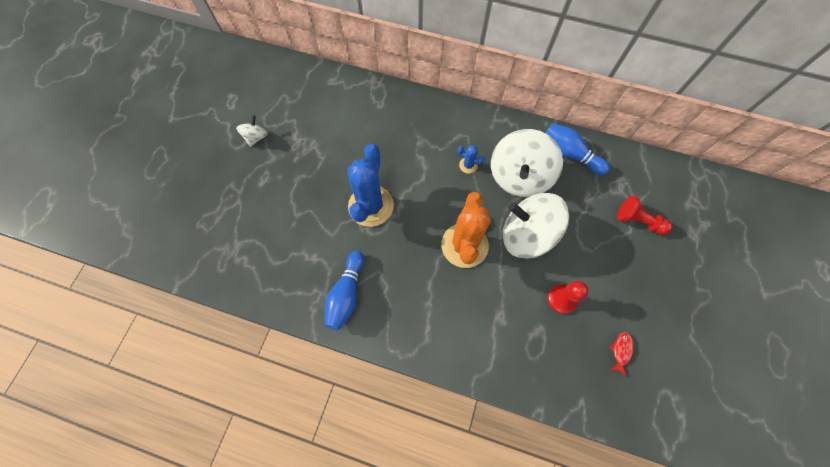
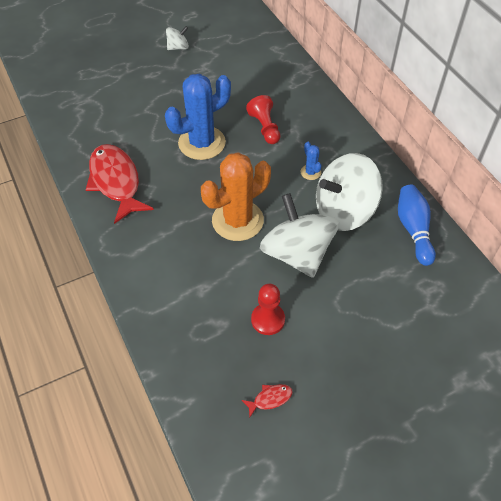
camera: 45 degrees right, 15 degrees down
(346, 294) = (116, 182): blue bowling pin -> red fish
(638, 221) = (414, 326): red pawn -> red pawn (265, 128)

